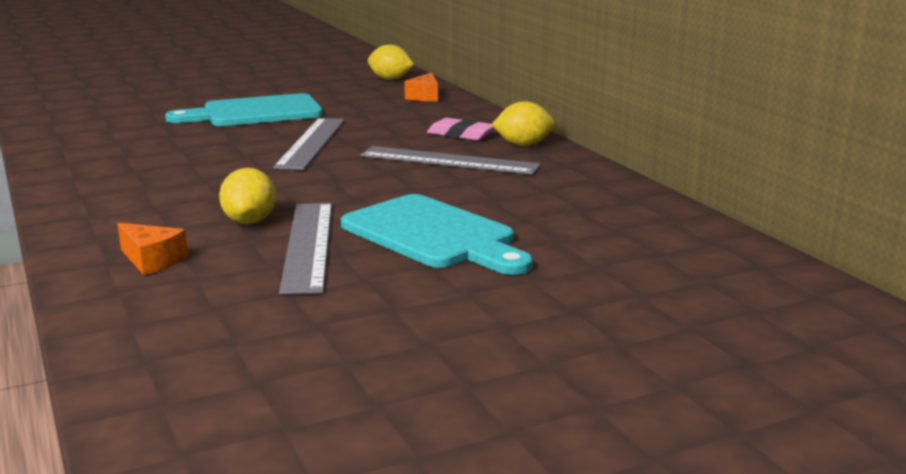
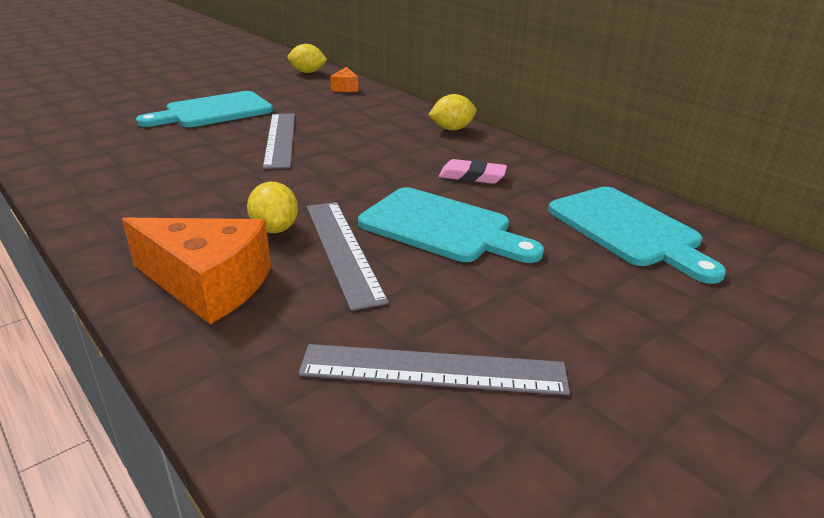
camera: 15 degrees left, 10 degrees up
(152, 260) = (208, 285): orange cheese -> orange cheese, size x2.02
(449, 160) = (404, 149): grey ruler -> grey ruler (433, 369)
(461, 134) = (397, 122): pink eraser -> pink eraser (472, 176)
(659, 256) = (628, 229): none -> turquoise cutting board

